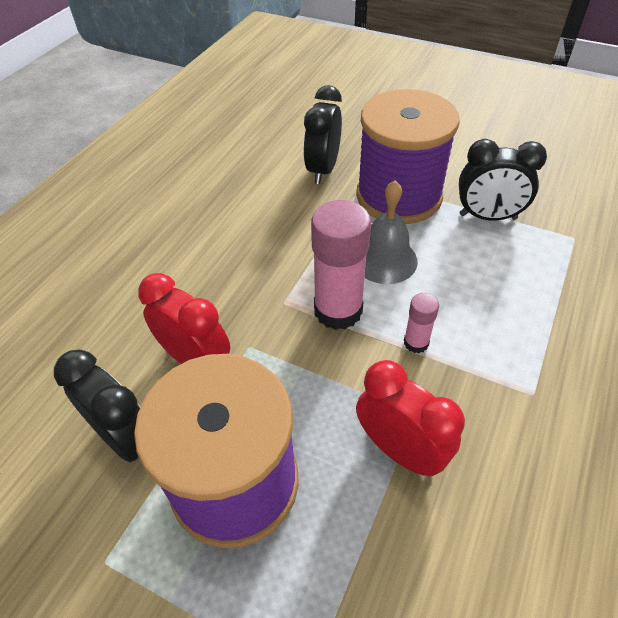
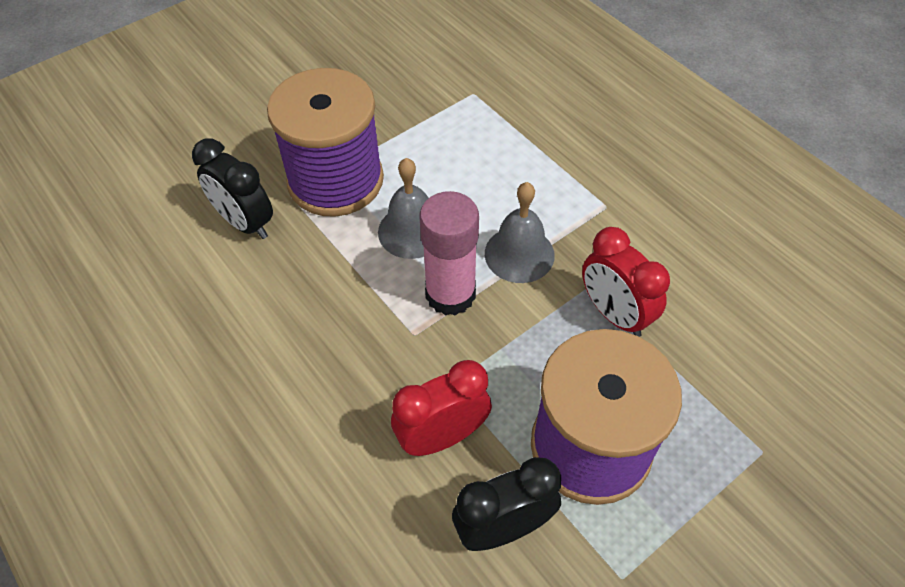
camera: 65 degrees left, 5 degrees up
(400, 450) = (614, 314): red clock -> red clock turned 105 degrees counterclockwise
(416, 343) = (519, 254): pink glue stick -> grey bell
(487, 217) = (410, 132): black clock -> none

